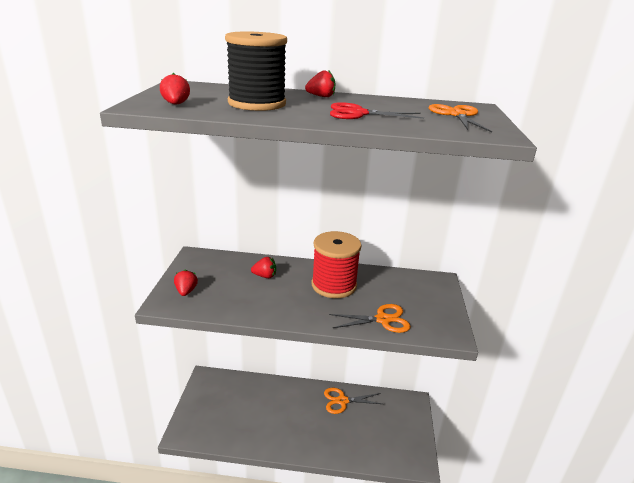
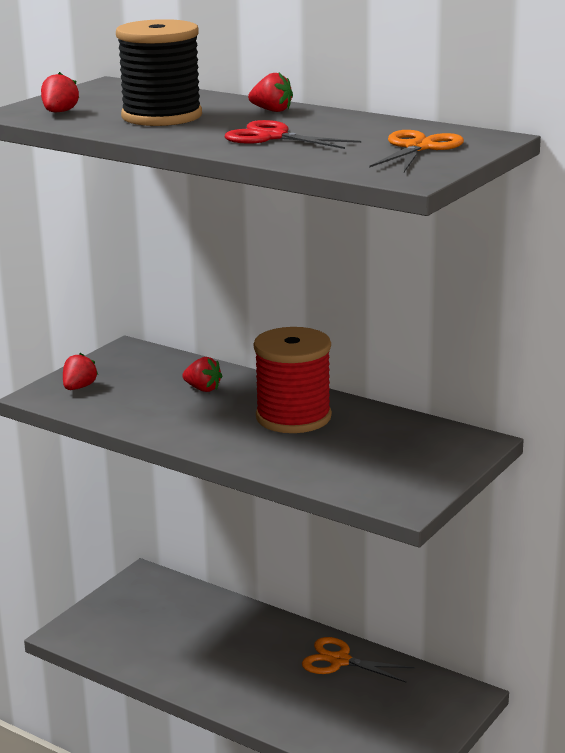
camera: 30 degrees right, 5 degrees down
(383, 320) = (319, 468): orange scissors -> none

